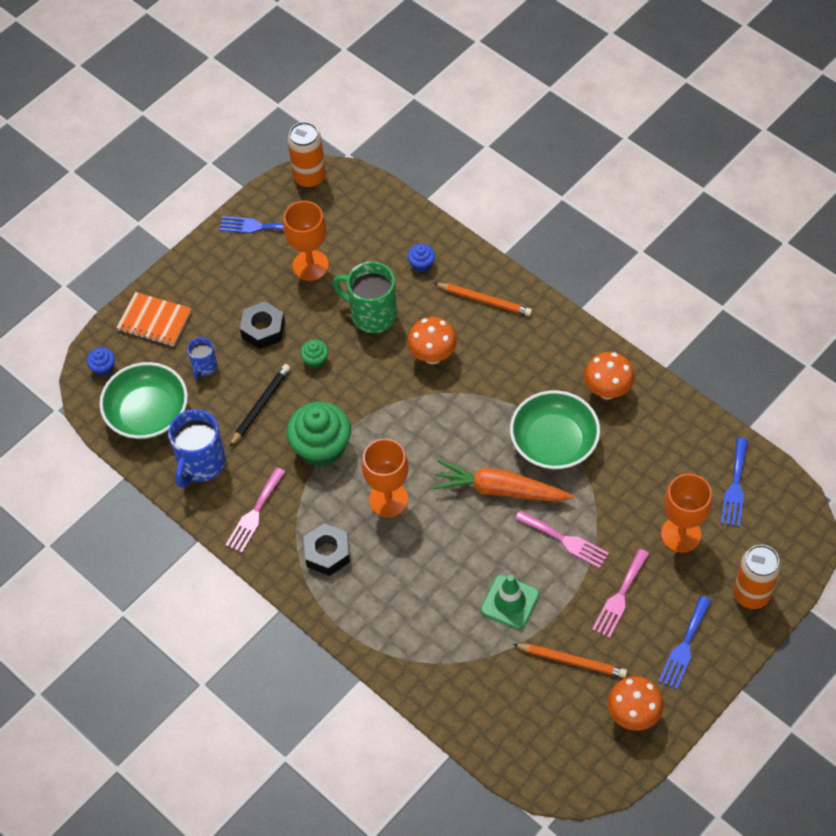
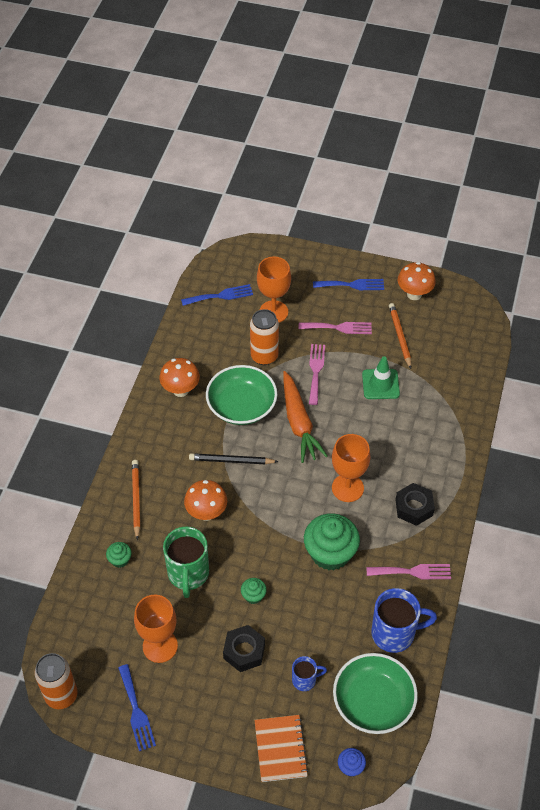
camera: 120 degrees left, 5 degrees down
(261, 405) = (317, 615): black pencil -> black pencil (231, 460)
(421, 264) = (120, 559): blue cupcake -> green cupcake
(751, 594) = (295, 264): orange can -> orange can (264, 356)

